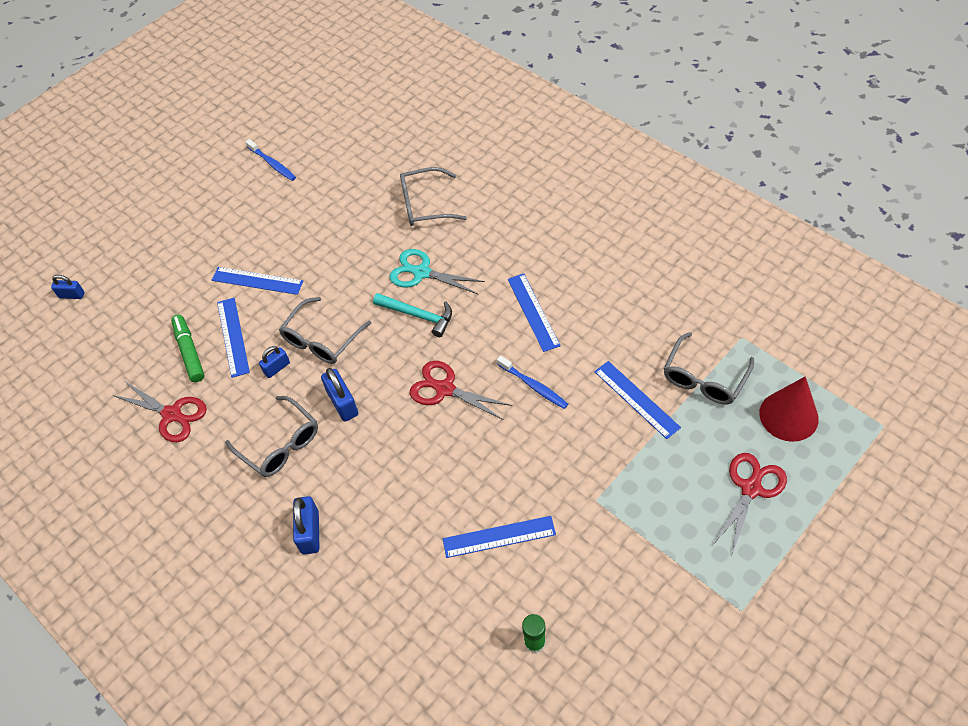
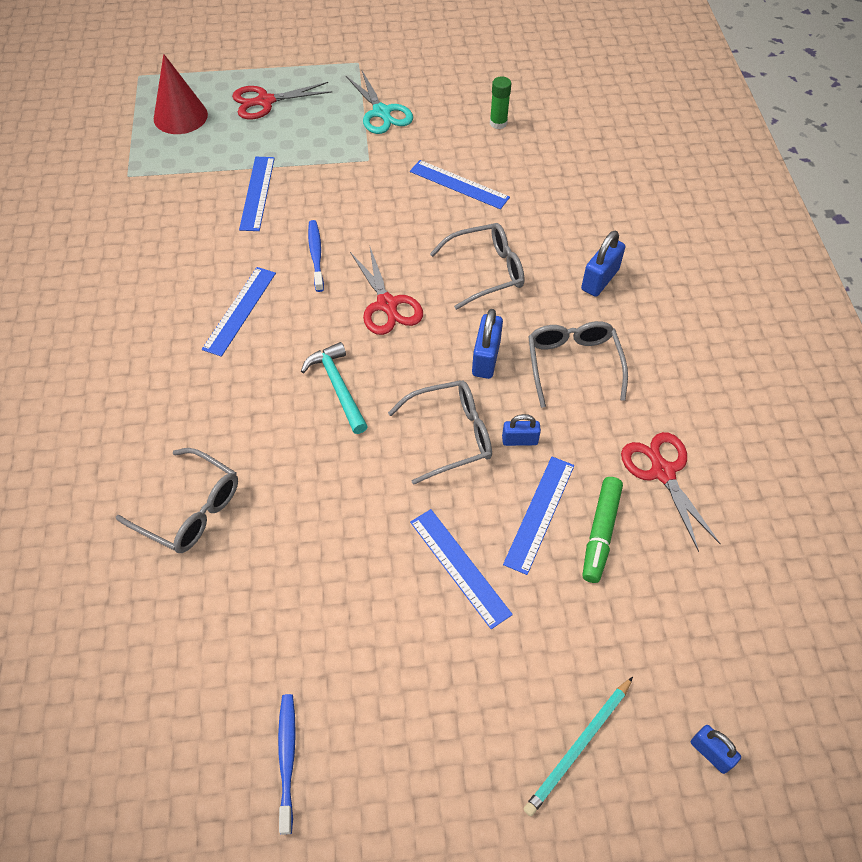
camera: 145 degrees left, 0 degrees up
(140, 254) = (578, 747): none -> turquoise pencil
(422, 273) = (285, 428): turquoise scissors -> turquoise scissors (381, 112)
(704, 378) = (193, 172): grey glasses -> grey glasses (486, 271)

